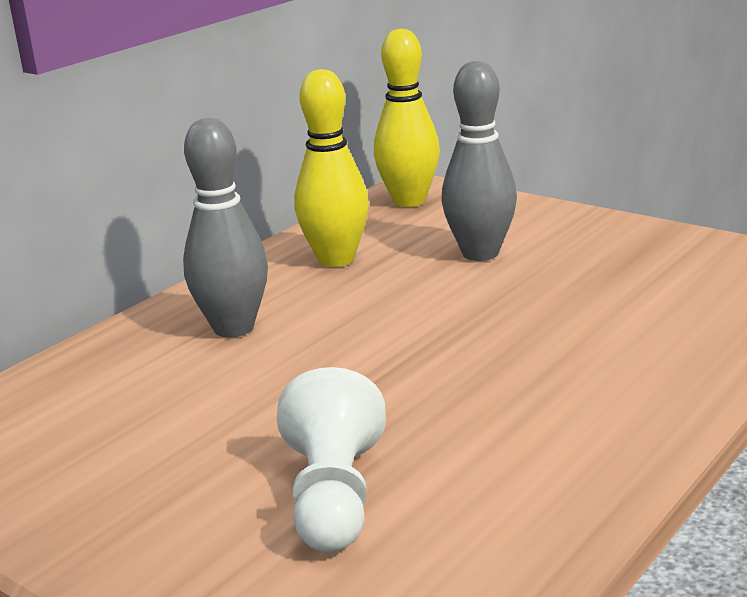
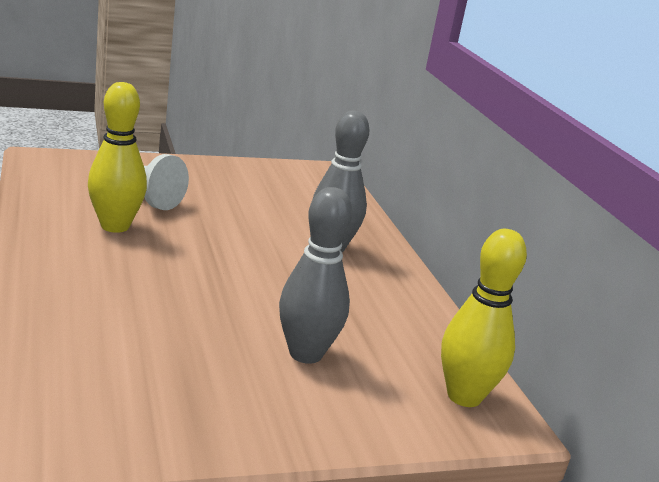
camera: 120 degrees right, 0 degrees up
(336, 259) = (382, 311): yellow bowling pin -> yellow bowling pin (115, 226)

